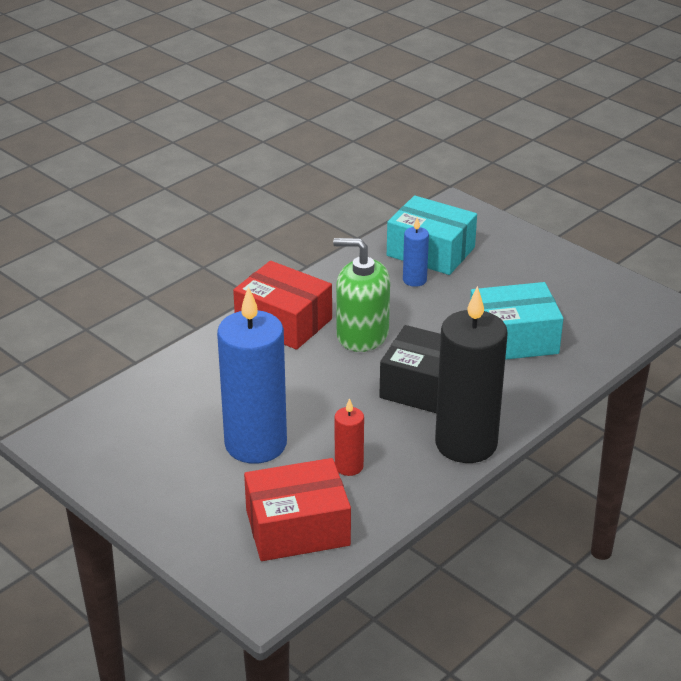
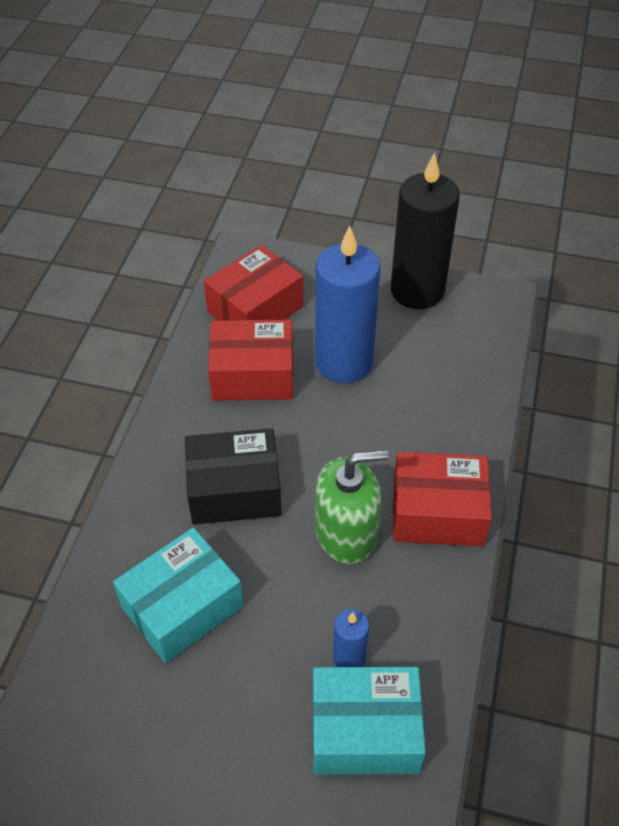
camera: 150 degrees right, 15 degrees up
(349, 466) = (253, 375): red candle -> red box
(466, 444) = (166, 441): black candle -> black candle (417, 291)

